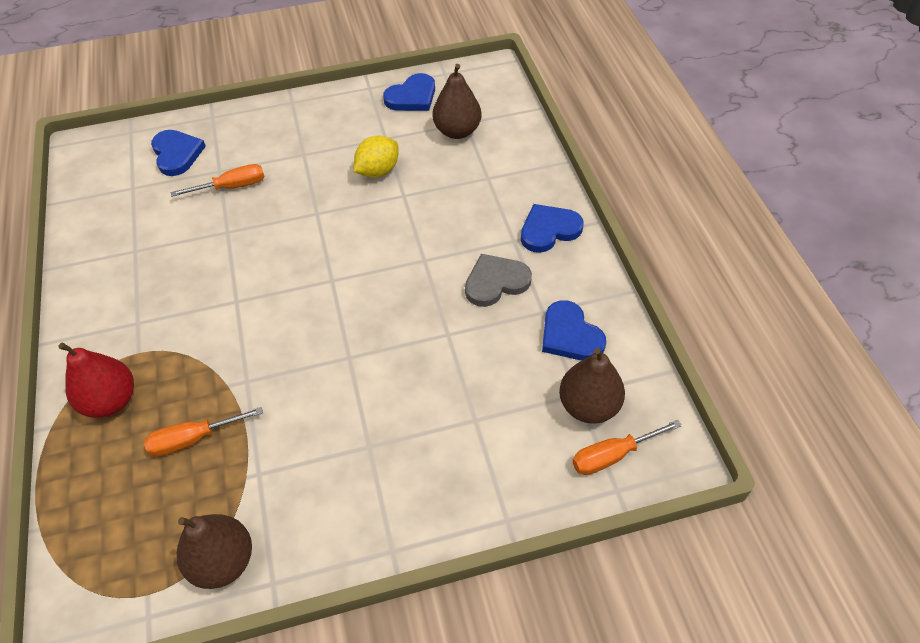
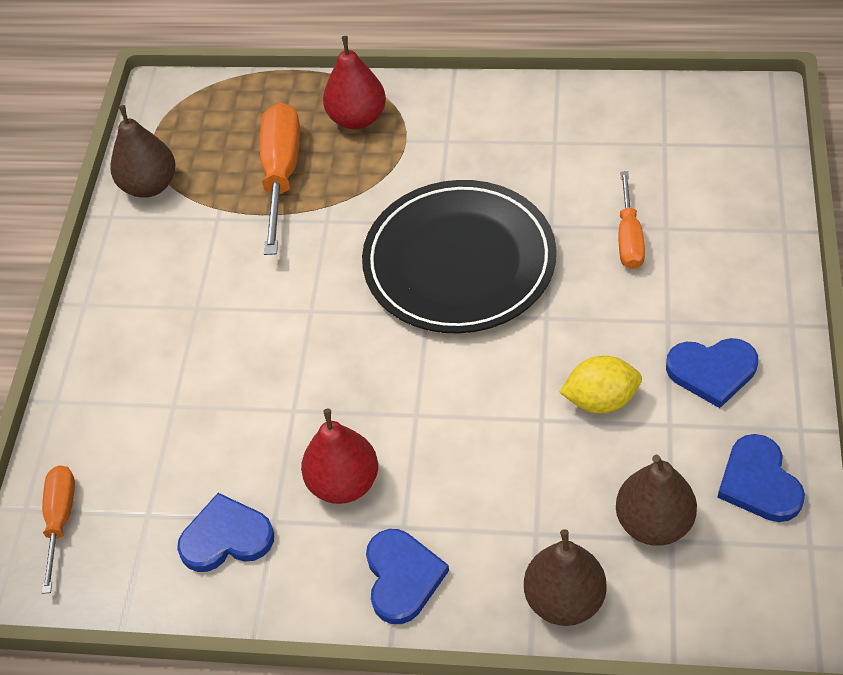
camera: 115 degrees right, 0 degrees up
(177, 154) = (714, 188): blue heart -> blue heart (712, 371)
(194, 439) = (281, 175): orange screwdriver -> orange screwdriver, size x1.64
(275, 275) = (459, 262): none -> black plate
(378, 171) = (600, 400): yellow lemon -> yellow lemon turned 75 degrees counterclockwise
(496, 282) = (344, 483): grey heart -> red pear
(588, 406) = (127, 520): brown pear -> brown pear (564, 599)

